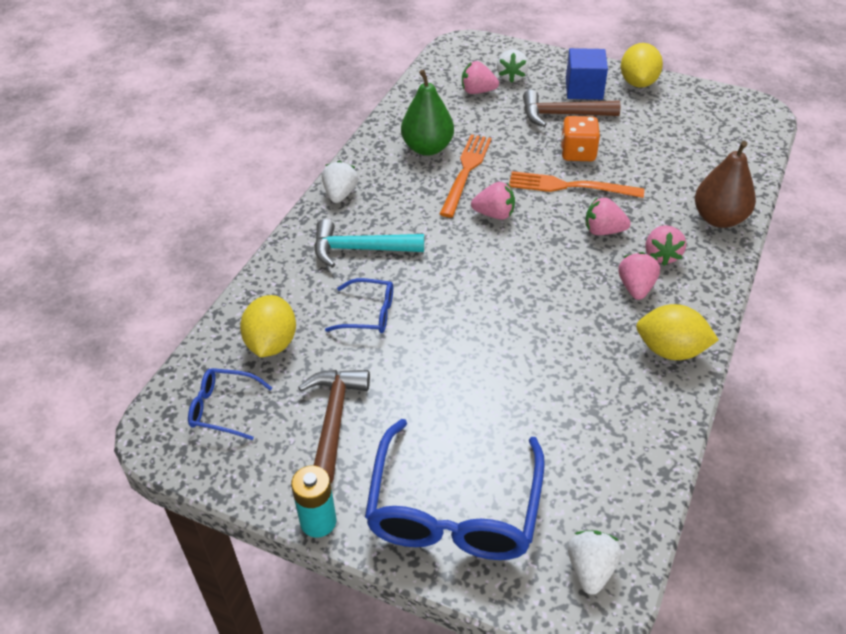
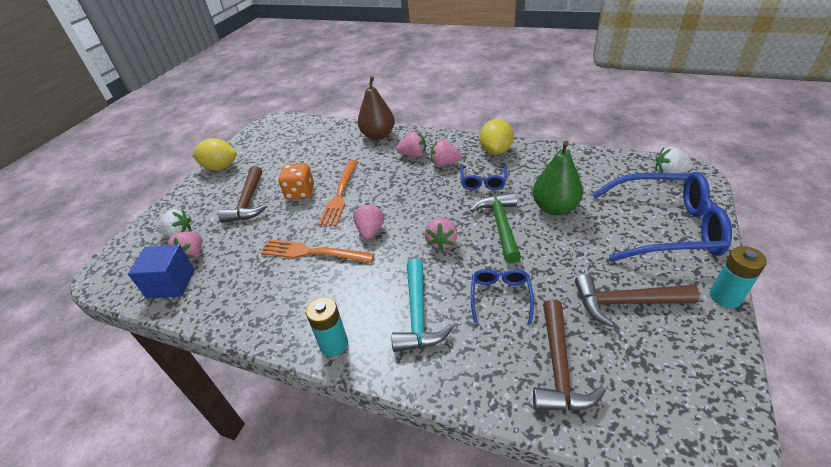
camera: 90 degrees left, 5 degrees down
(223, 408) = (656, 392): blue glasses -> blue glasses (483, 182)
(272, 343) = (559, 367): yellow lemon -> brown hammer
(340, 194) = (334, 344): white strawberry -> turquoise battery
(427, 148) = (271, 282): green pear -> green pear (554, 208)
(486, 330) = (501, 226): none -> green hammer
(584, 89) = (217, 193): blue cube -> blue cube (171, 283)
(603, 231) = (390, 178): pink strawberry -> pink strawberry (442, 242)

